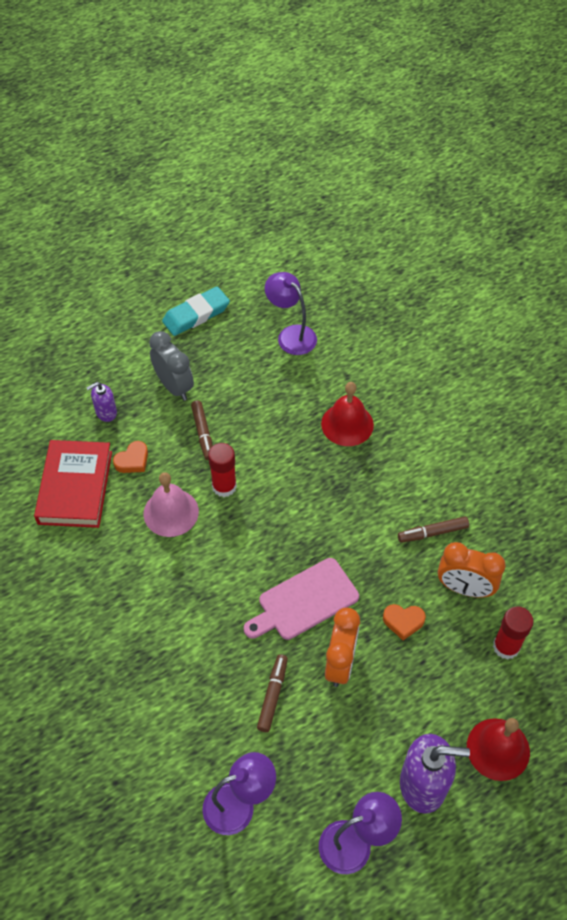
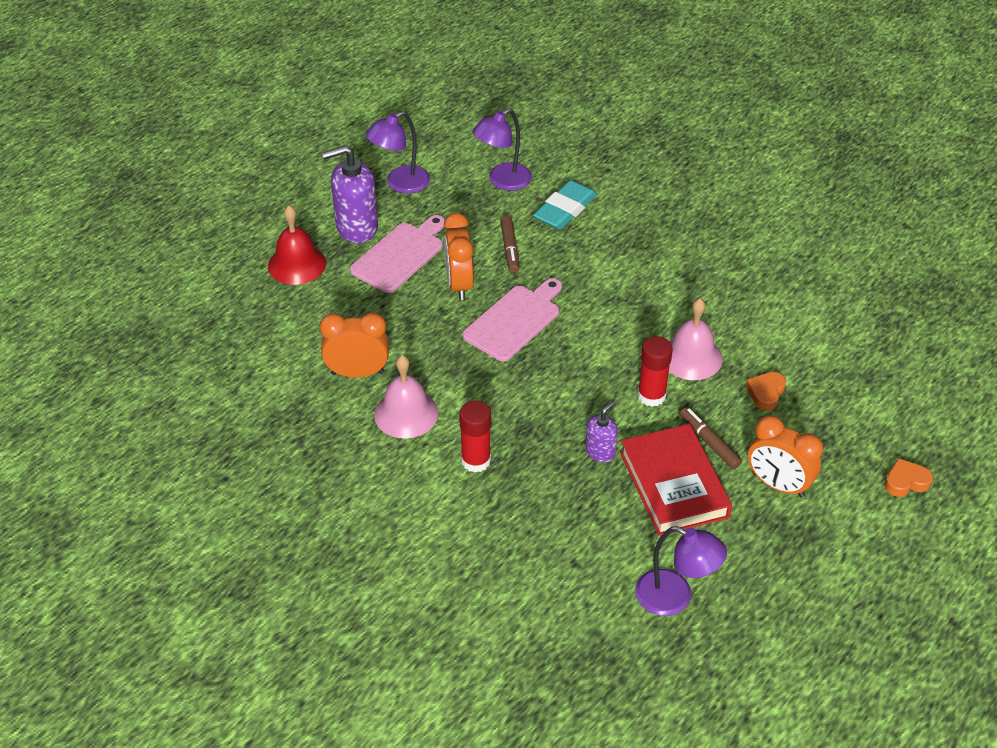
camera: 160 degrees right, 10 degrees down
(75, 487) = (805, 352): red book -> red book (673, 485)
(106, 412) = (833, 433): purple soap dispenser -> purple soap dispenser (600, 452)
(174, 386) = (778, 485): grey clock -> orange clock
(196, 314) = (817, 588): turquoise eraser -> turquoise eraser (565, 209)
(347, 424) = (547, 501): red bell -> none
(387, 725) = (400, 255): none -> pink cutting board
(403, 621) = (411, 330): orange heart -> orange heart (906, 481)
(432, 533) = (406, 413): brown marker -> pink bell
(506, 646) = (304, 337): red glue stick -> red glue stick (476, 460)

